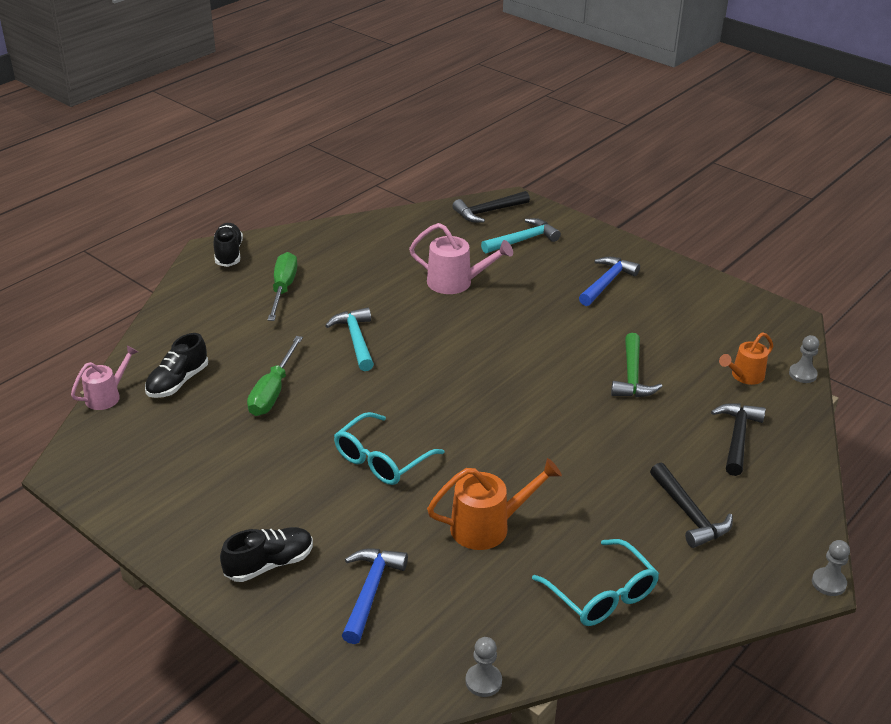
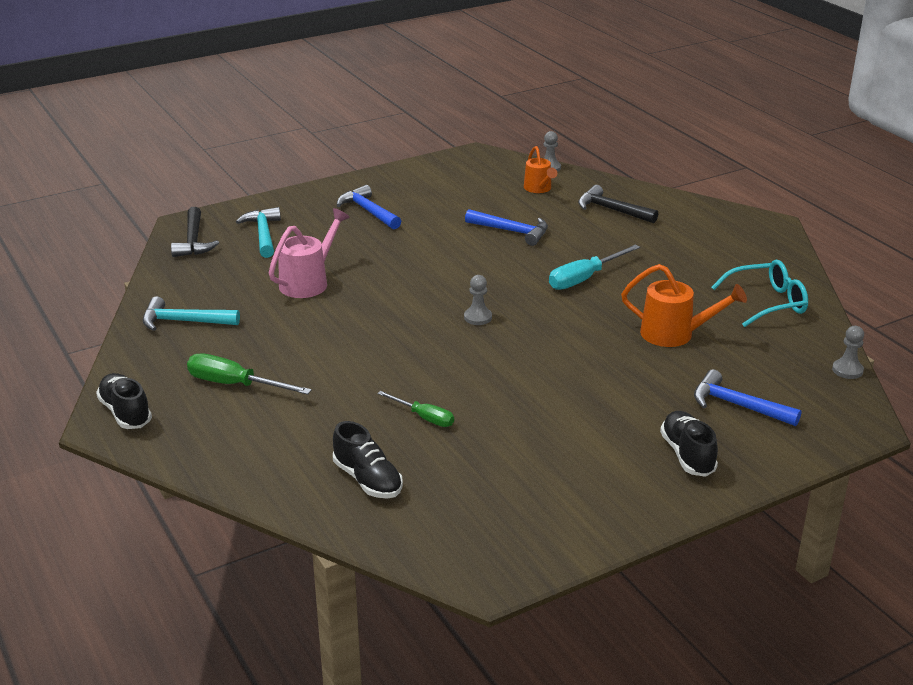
camera: 70 degrees left, 5 degrees down
(107, 396) = (362, 536): pink watering can -> none
(228, 254) = (125, 413): black shoe -> black shoe turned 45 degrees clockwise
(273, 391) = (424, 417): green screwdriver -> green screwdriver, size x0.64
(356, 340) = (366, 354): turquoise hammer -> turquoise hammer (184, 321)
(381, 460) = (566, 371): turquoise glasses -> none
(489, 526) = (675, 334): orange watering can -> orange watering can turned 105 degrees clockwise
(566, 442) = (584, 278): none -> turquoise screwdriver
(632, 376) = (511, 231): green hammer -> blue hammer
(689, 514) = (691, 249): black hammer -> none
(828, 583) = (776, 219): grey pawn -> grey pawn (478, 317)

